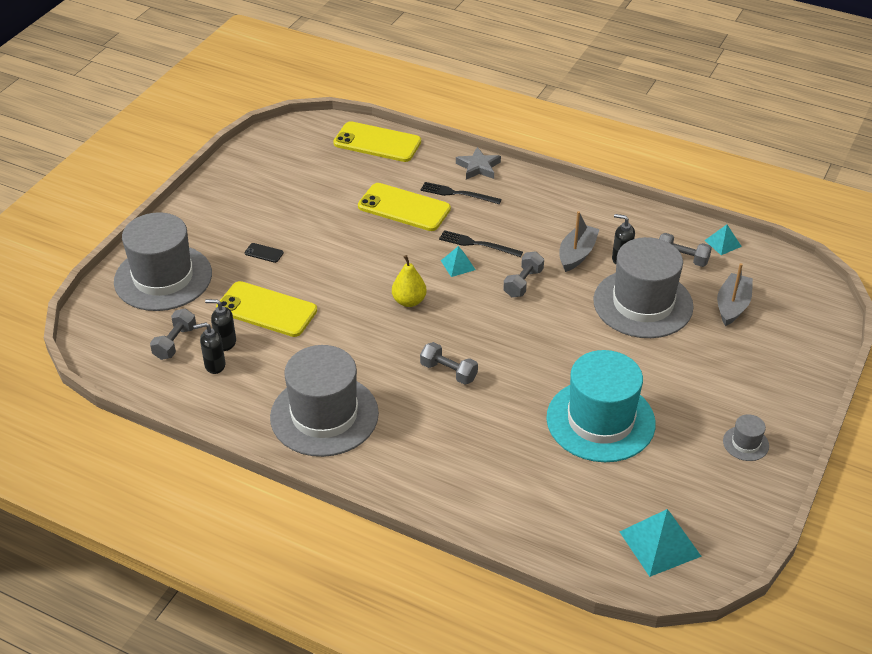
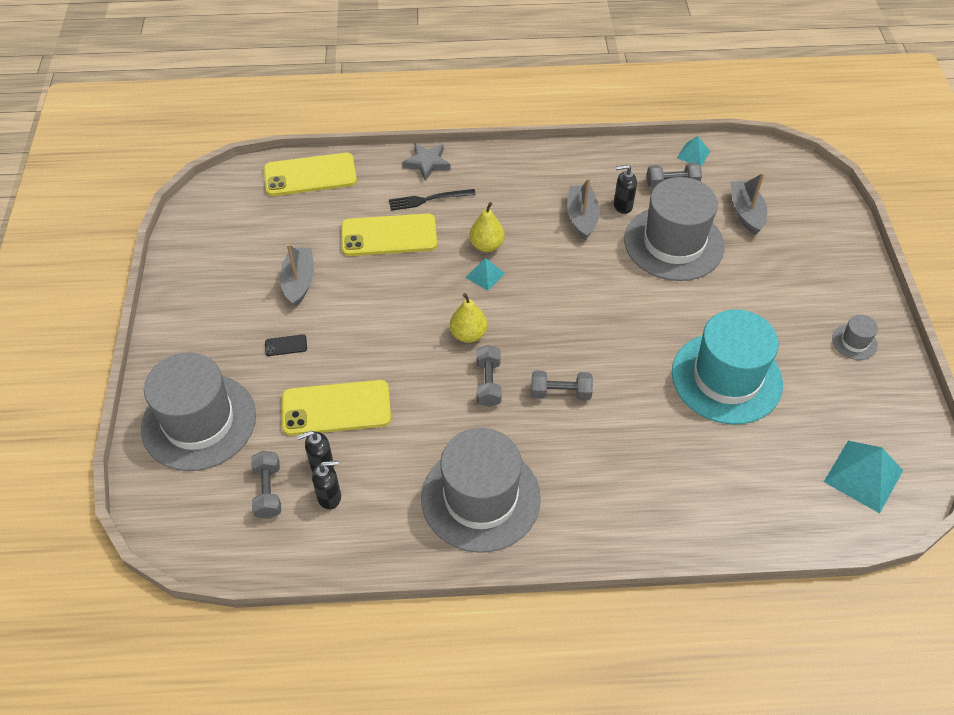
camera: 30 degrees left, 10 degrees up
(214, 365) = (330, 497): black soap dispenser -> black soap dispenser turned 150 degrees counterclockwise
(308, 214) = (299, 282): none -> grey boat
(477, 244) = (486, 245): black fork -> yellow pear
(523, 283) = (557, 268): grey dumbbell -> grey dumbbell (488, 383)

